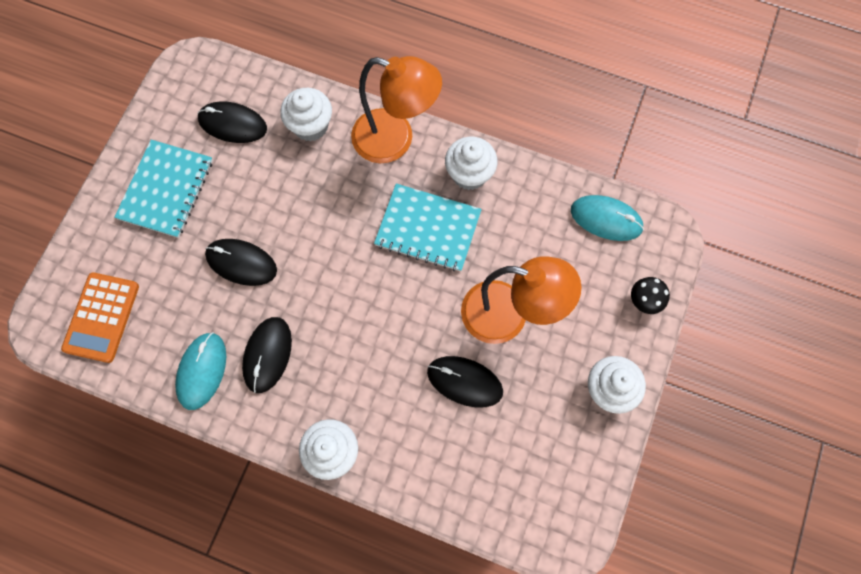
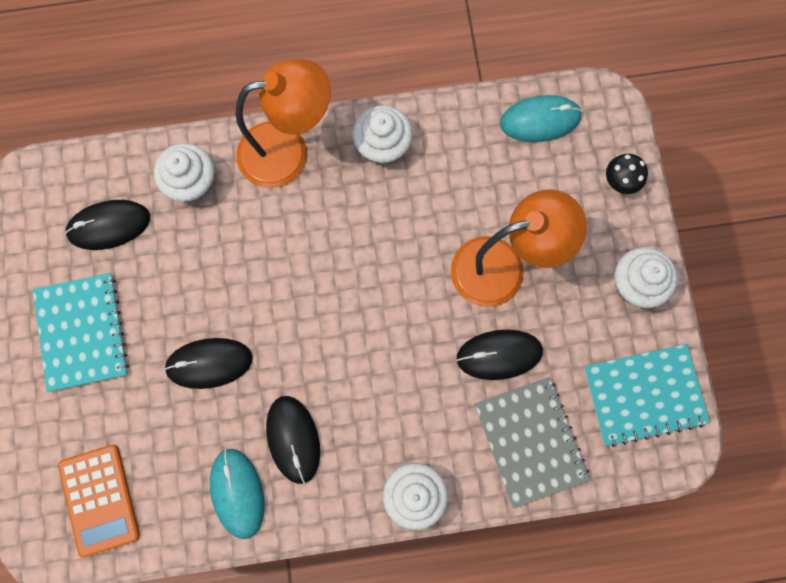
camera: 30 degrees left, 5 degrees up
(428, 228) = (375, 224): turquoise notebook -> turquoise notebook (644, 395)
(448, 464) = (530, 441): none -> grey notebook

